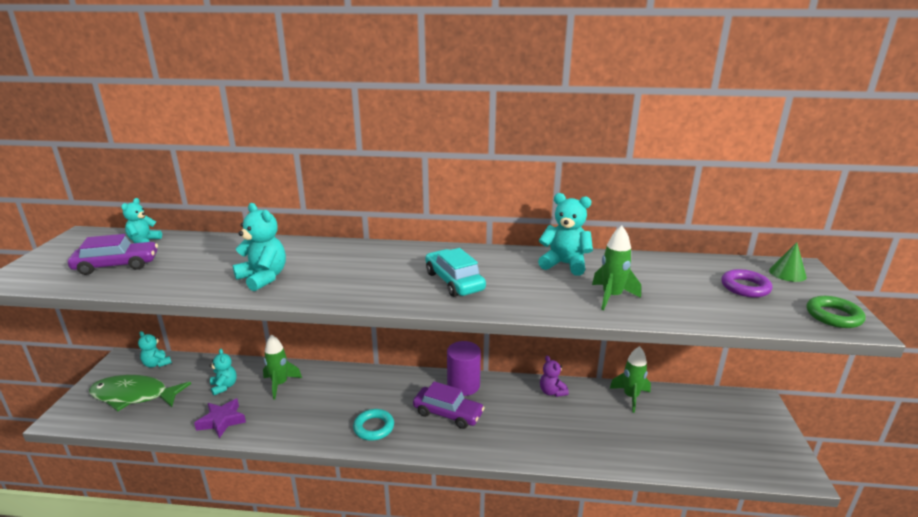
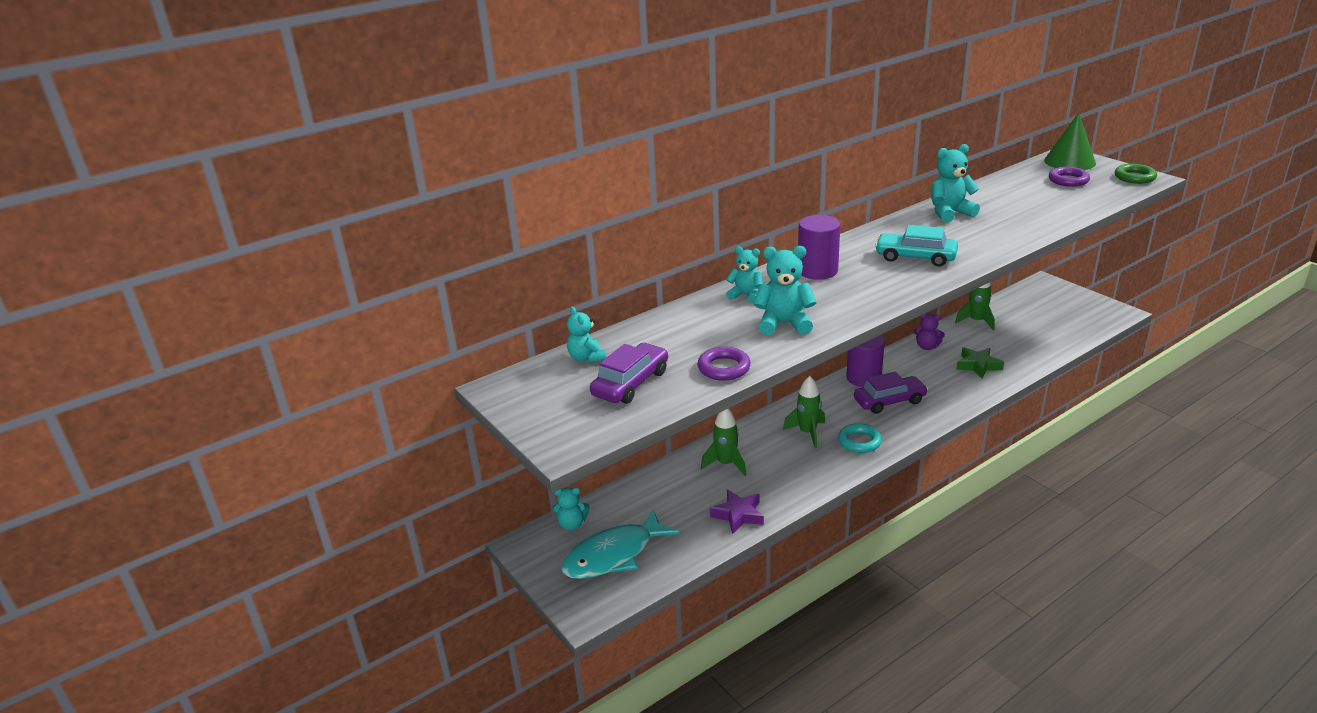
camera: 40 degrees left, 5 degrees up
(134, 395) = (613, 555): green fish -> turquoise fish
(167, 284) = (724, 368): none -> purple ring
(224, 386) = (681, 496): turquoise teddy bear -> turquoise teddy bear (746, 295)
(372, 257) = (817, 271): none -> purple cylinder
(565, 432) = (978, 365): none -> green star
(611, 297) = (1021, 220): green rocket -> green rocket (807, 433)
(787, 273) = (1069, 161): green cone -> green cone, size x1.73

